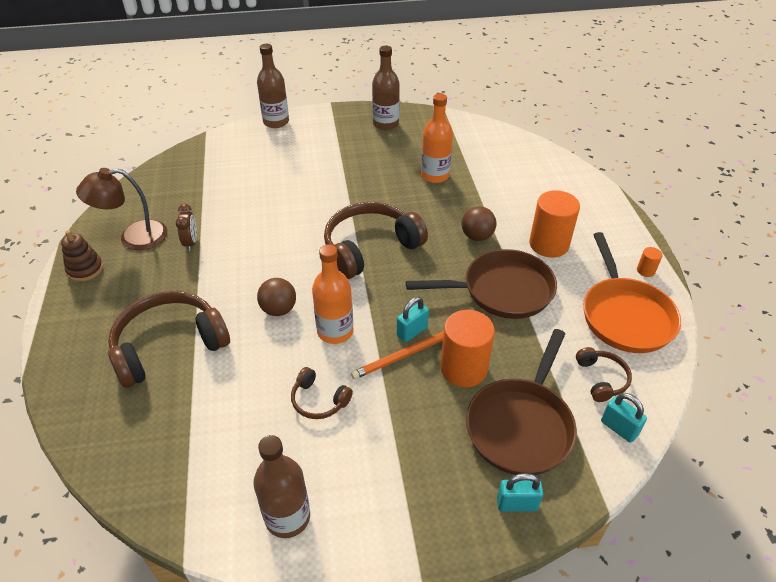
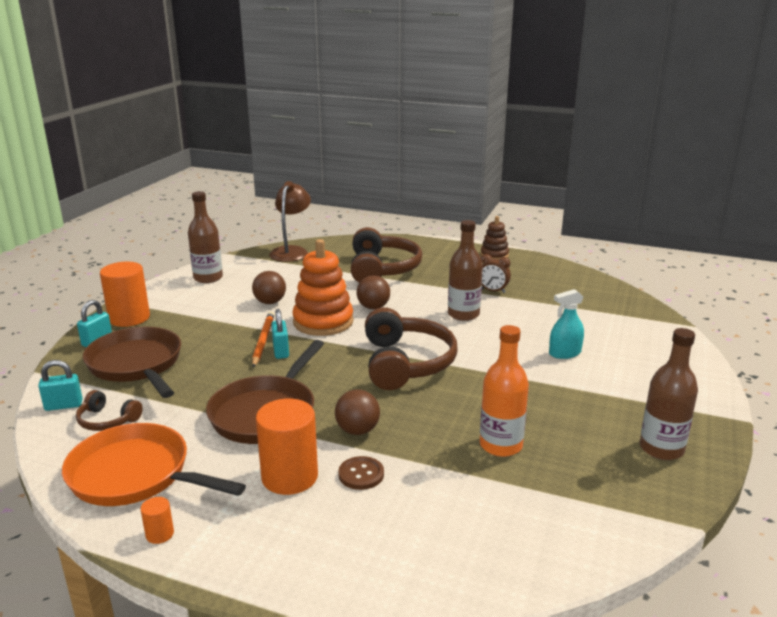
camera: 120 degrees right, 20 degrees down
(133, 237) = (520, 273): brown lamp -> brown lamp (291, 251)
(276, 122) = (701, 369): brown bottle -> brown bottle (463, 314)
(293, 177) = (564, 353): none -> turquoise spray bottle
(319, 401) = (270, 302): brown headphones -> brown ball
(335, 331) = (323, 322): orange bottle -> orange stacking toy
(463, 368) = (215, 360): orange cylinder -> orange cylinder (129, 318)
(516, 217) = (361, 474): none -> brown button

